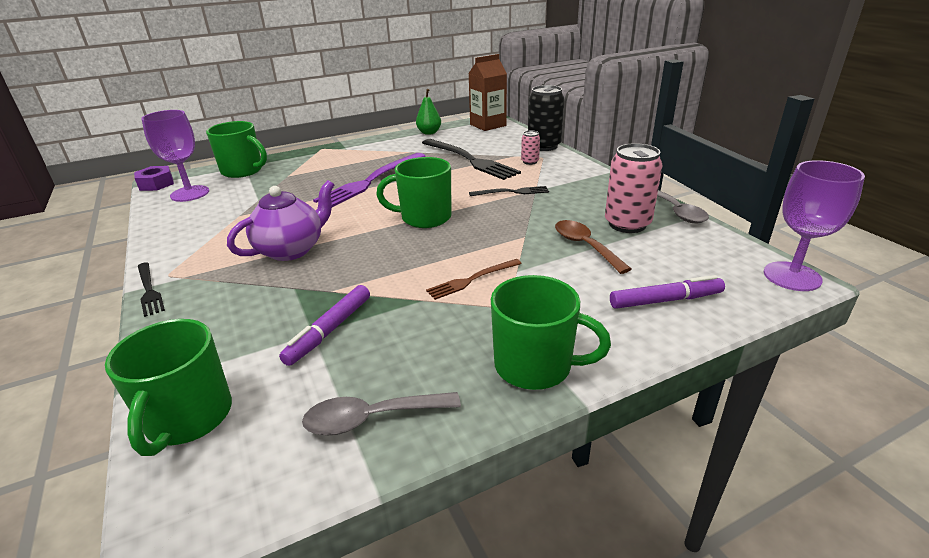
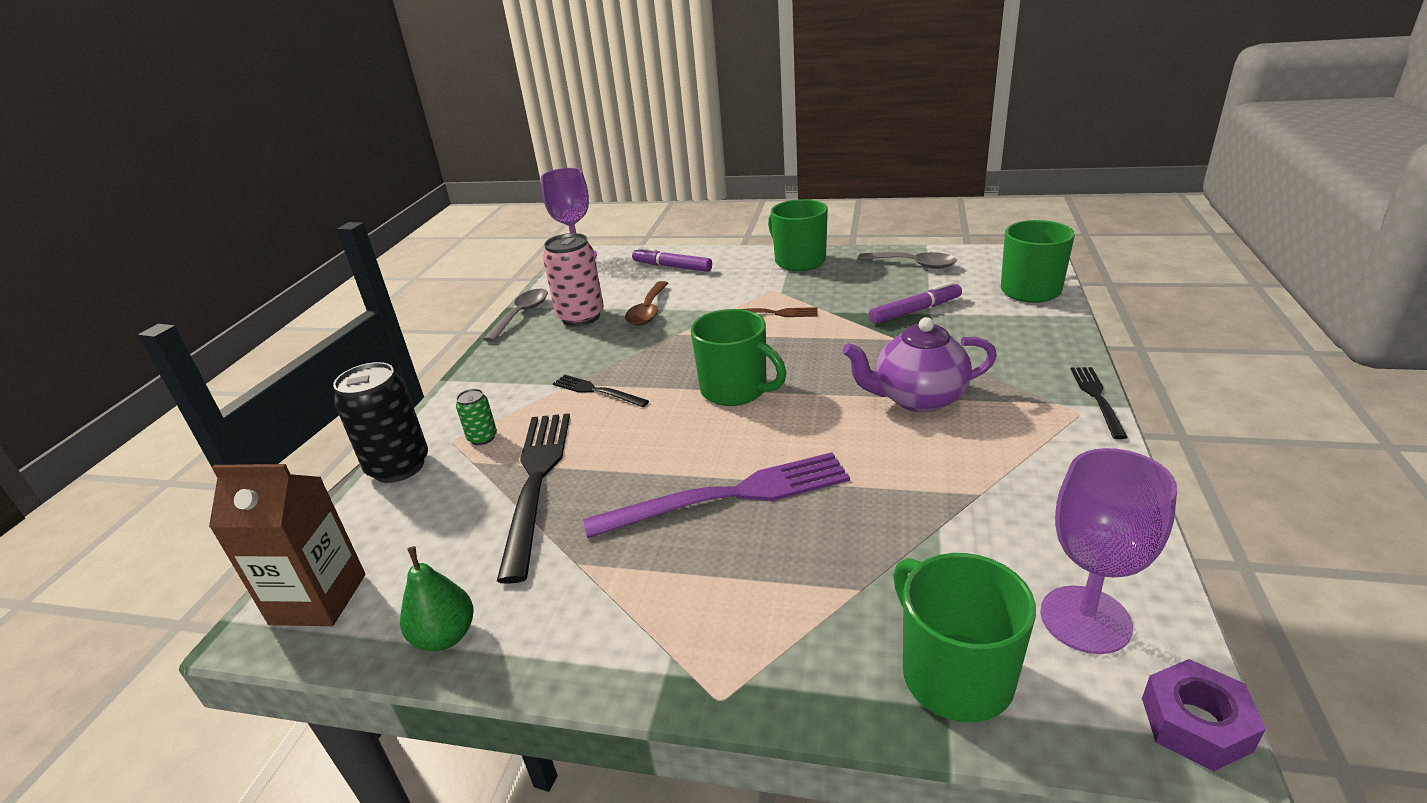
camera: 140 degrees left, 0 degrees up
(530, 162) = (482, 438): pink can -> green can

